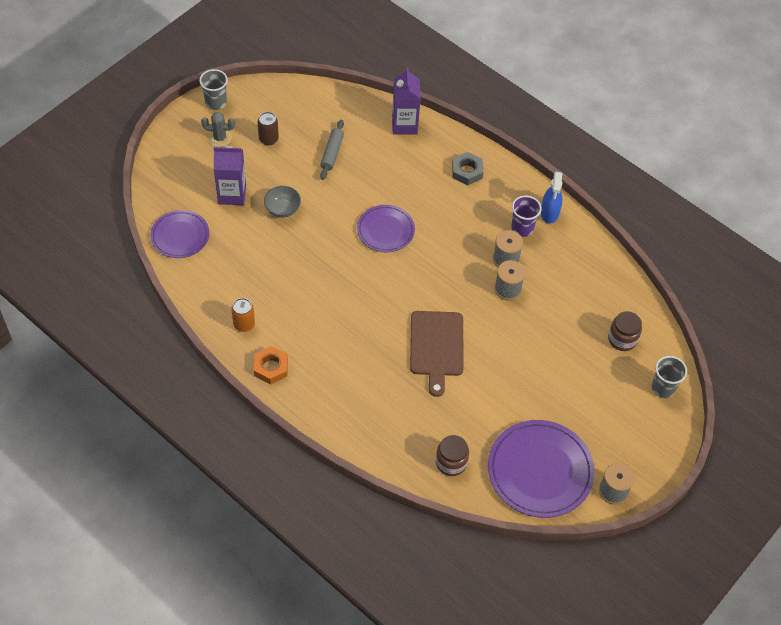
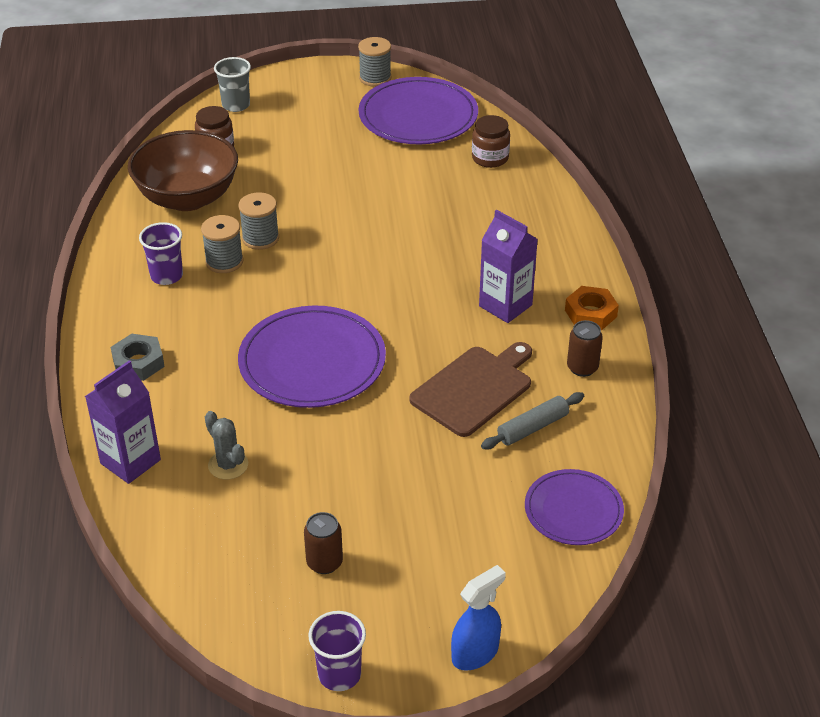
camera: 135 degrees left, 15 degrees down
(216, 102) = (339, 674): grey cup -> purple cup
(220, 138) = (390, 611): grey cactus -> grey cactus (228, 465)
(232, 194) = (453, 519): purple carton -> purple carton (505, 305)
(244, 324) = (582, 368): orange can -> brown can
(282, 209) = (406, 459): grey bowl -> none
(332, 153) = (264, 487): grey rolling pin -> grey rolling pin (532, 427)
(385, 230) = (312, 361): purple plate -> purple plate, size x1.66
(436, 347) = (395, 236): brown cutting board -> brown cutting board (474, 388)
(549, 213) = (118, 271): blue spray bottle -> blue spray bottle (475, 653)
(584, 288) = (188, 198): none -> brown bowl

